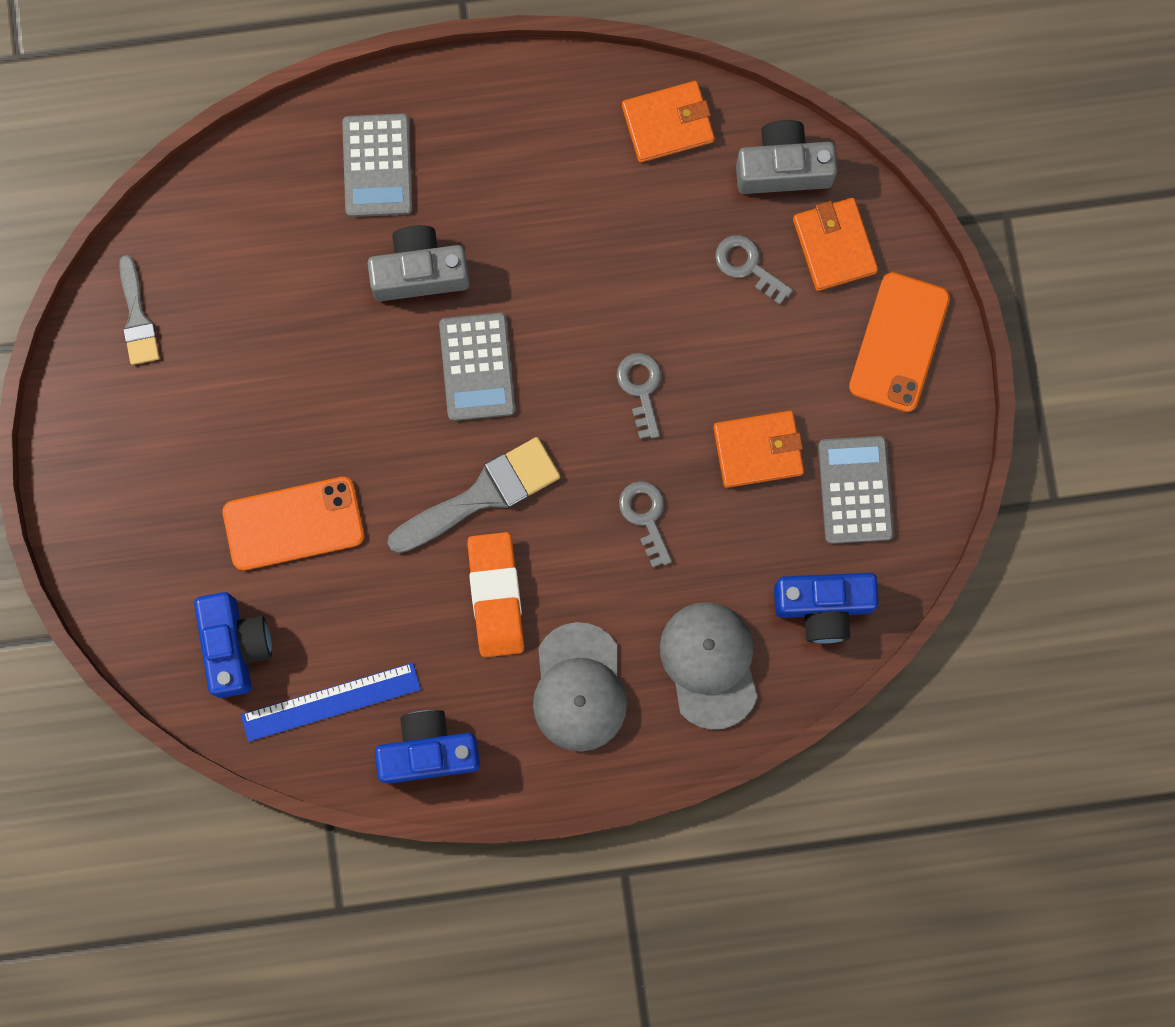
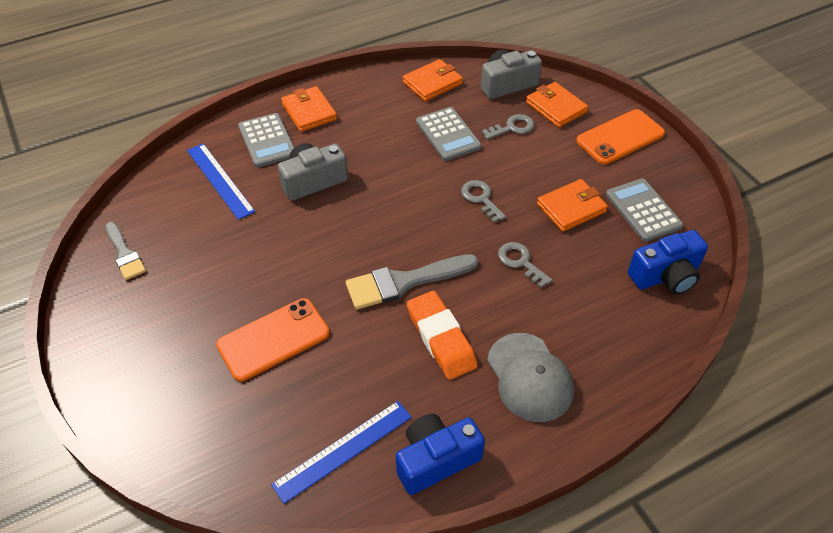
camera: 20 degrees left, 30 degrees down
(235, 646) = (252, 435): blue camera -> none
(290, 224) = (220, 180): none -> blue ruler
(456, 123) = (309, 112): none -> orange wallet
(477, 367) = (370, 216): grey calculator -> grey calculator (448, 134)
(482, 494) = (404, 282): grey brush -> grey brush turned 150 degrees counterclockwise
(710, 664) = (613, 332): grey cap -> none
(747, 266) = (512, 128): grey key -> grey key turned 135 degrees clockwise
(899, 342) = (620, 137): orange phone -> orange phone turned 60 degrees clockwise

